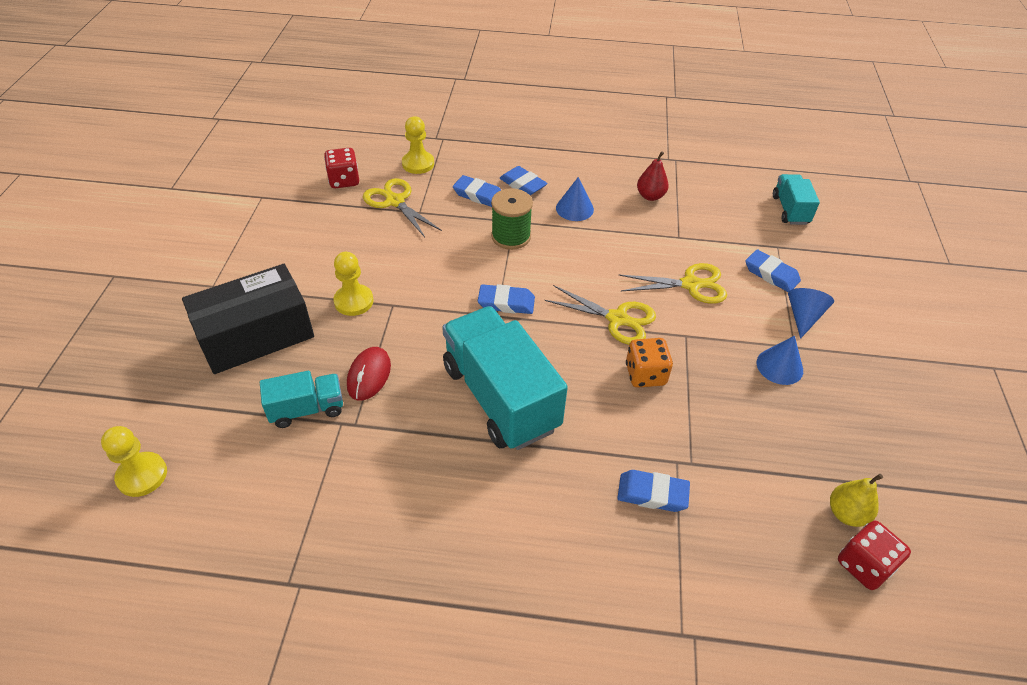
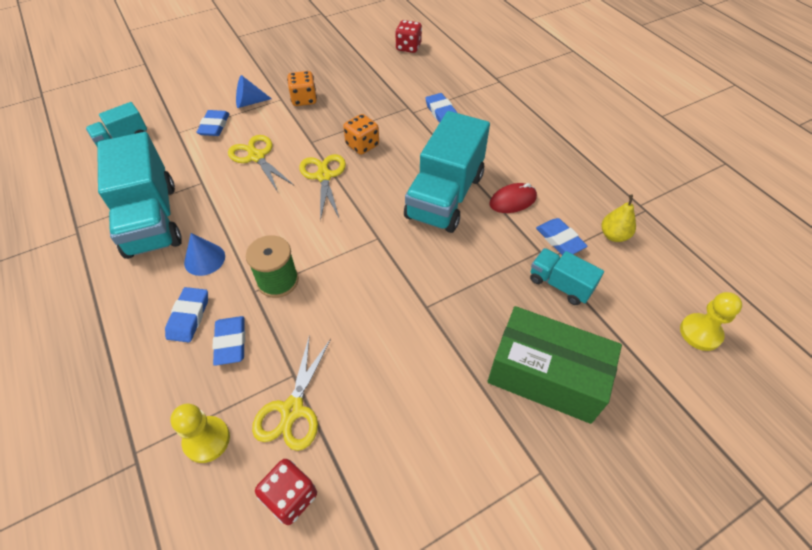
camera: 125 degrees left, 5 degrees up
(256, 335) = (546, 375): black box -> green box
(354, 301) = (448, 336): yellow pawn -> none
(369, 375) = (500, 271): red mouse -> red mouse (512, 200)
(506, 303) = (360, 239): blue eraser -> blue eraser (559, 240)
(650, 196) = (151, 219): red pear -> turquoise truck
(779, 366) = (304, 99): blue cone -> orange dice
(846, 513) = (385, 57): yellow pear -> yellow pear (613, 235)

